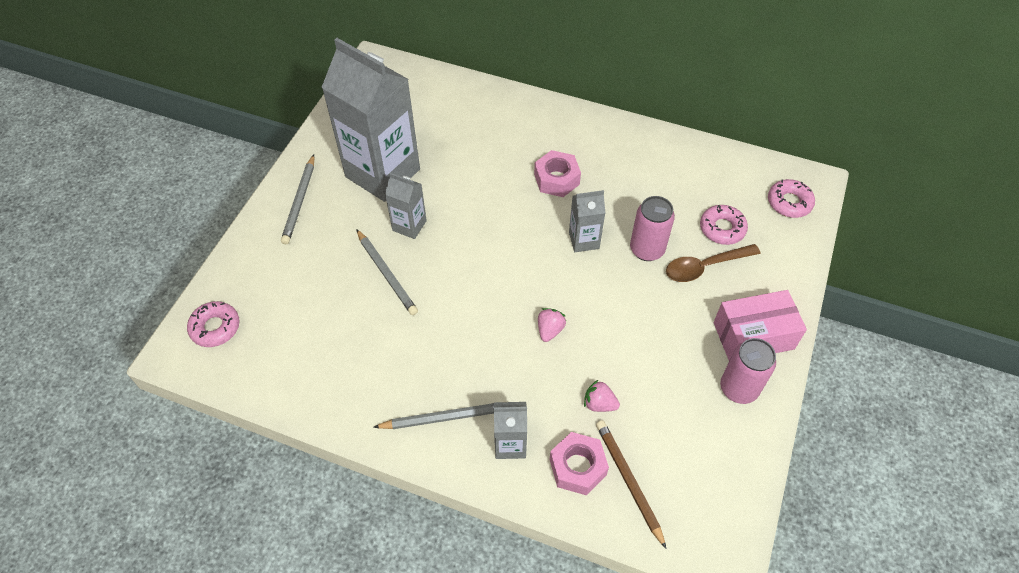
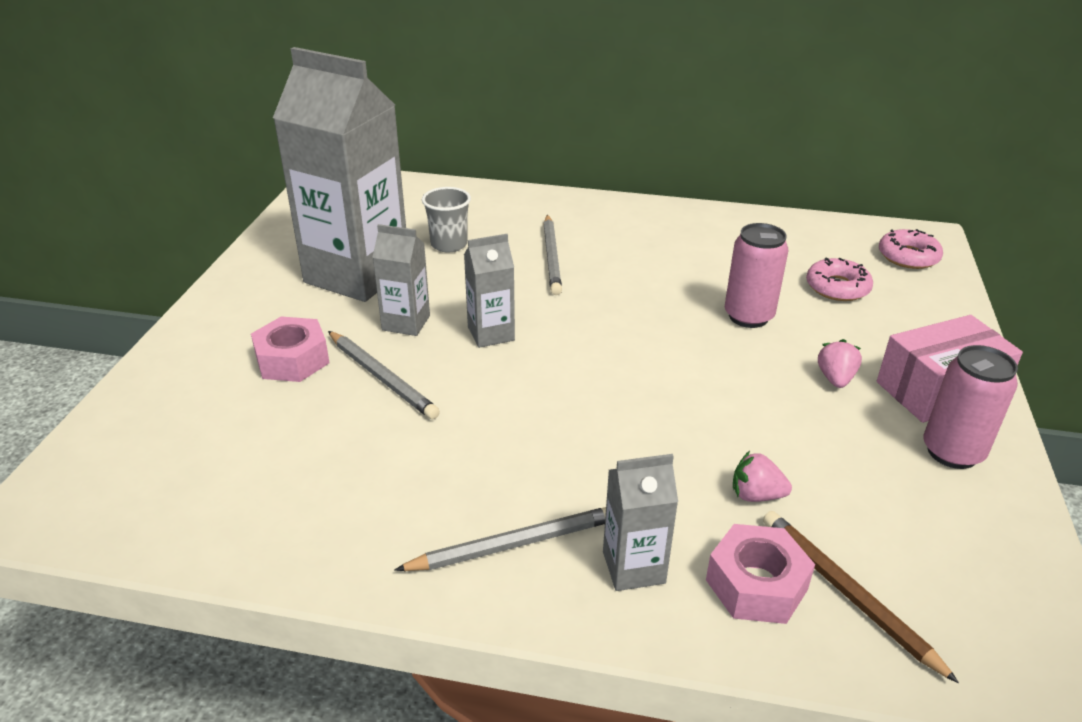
camera: 10 degrees left, 20 degrees down
(215, 327) = (105, 470): pink donut -> none
(300, 201) = (238, 312): grey pencil -> grey pencil (551, 257)
(451, 149) = (449, 244): none -> grey cup
(550, 330) = (646, 415): pink strawberry -> pink strawberry (835, 379)
(556, 179) = (599, 261): pink nut -> pink nut (292, 360)
(584, 240) = (659, 315): grey carton -> grey carton (491, 334)
(705, 267) = (834, 326): brown spoon -> none

